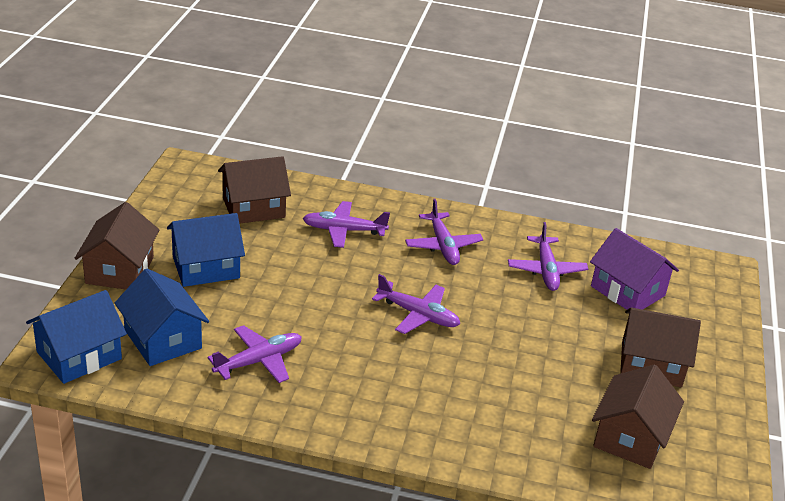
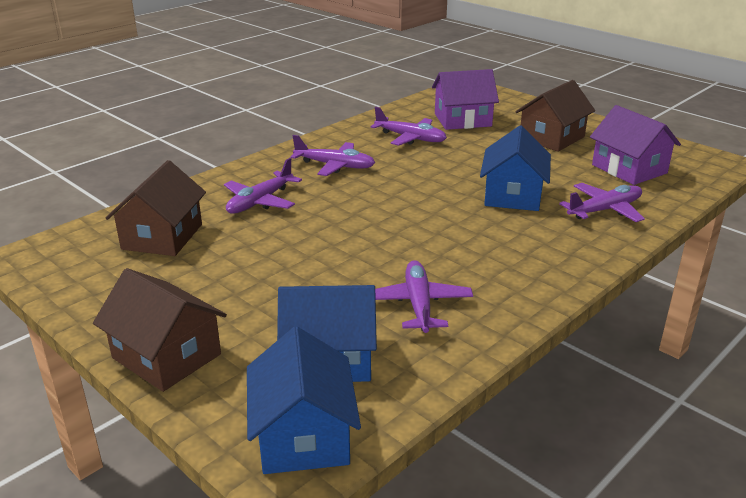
camera: 55 degrees left, 5 degrees down
(206, 267) = (230, 293): blue house -> blue house (513, 195)
(418, 315) = (419, 204): purple plane -> purple plane (604, 210)
(630, 437) = (629, 169): brown house -> purple house

